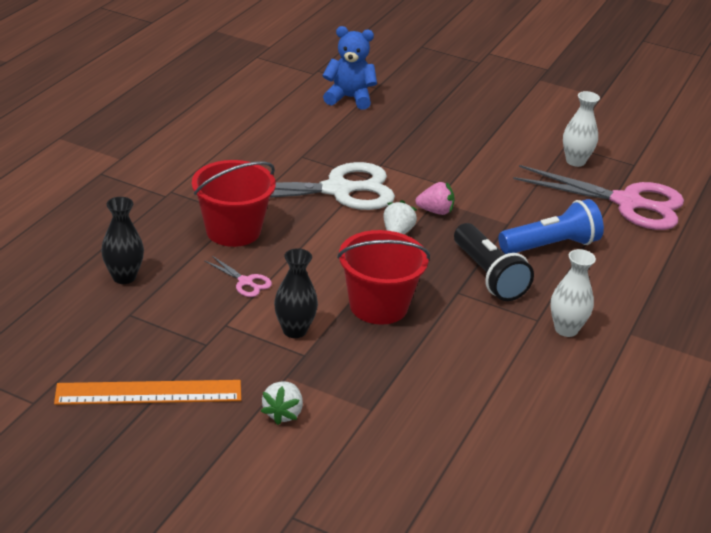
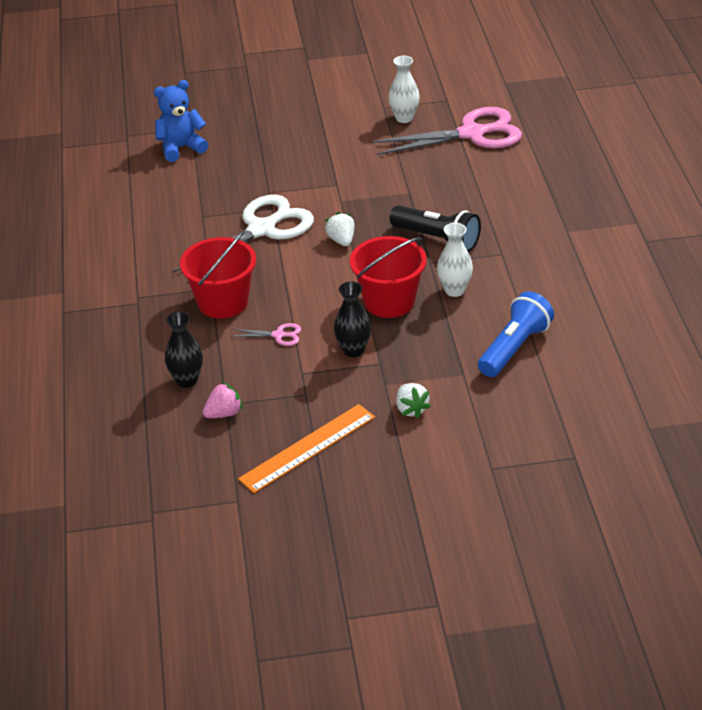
camera: 30 degrees left, 5 degrees up
(435, 211) = (349, 209): pink strawberry -> pink strawberry (224, 413)
(551, 246) = (455, 194): blue flashlight -> blue flashlight (514, 348)
(566, 329) = (526, 250): white vase -> white vase (454, 290)

